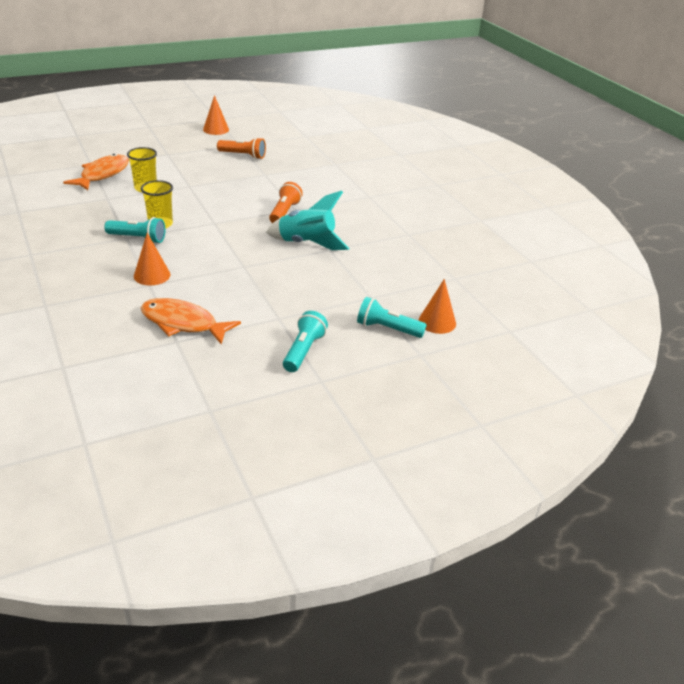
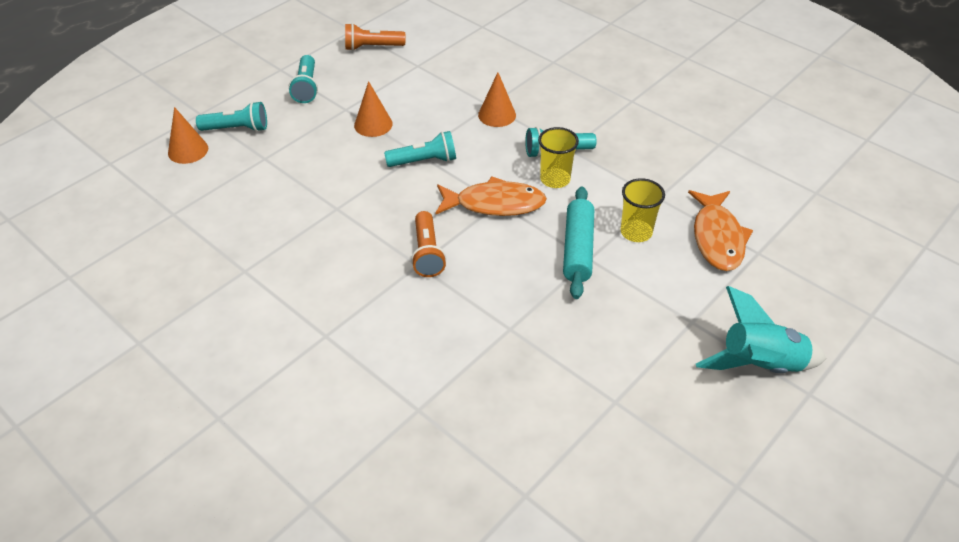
camera: 160 degrees right, 10 degrees up
(183, 323) = (425, 80): orange fish -> orange fish (495, 204)
(190, 191) = (578, 249): none -> turquoise rolling pin
(216, 129) = (697, 438): orange cone -> orange cone (373, 124)
(243, 155) = (581, 369): orange flashlight -> orange flashlight (372, 47)
(243, 260) = (424, 161): none -> turquoise flashlight
(307, 244) = (368, 208): turquoise rocket -> turquoise rocket (759, 366)

